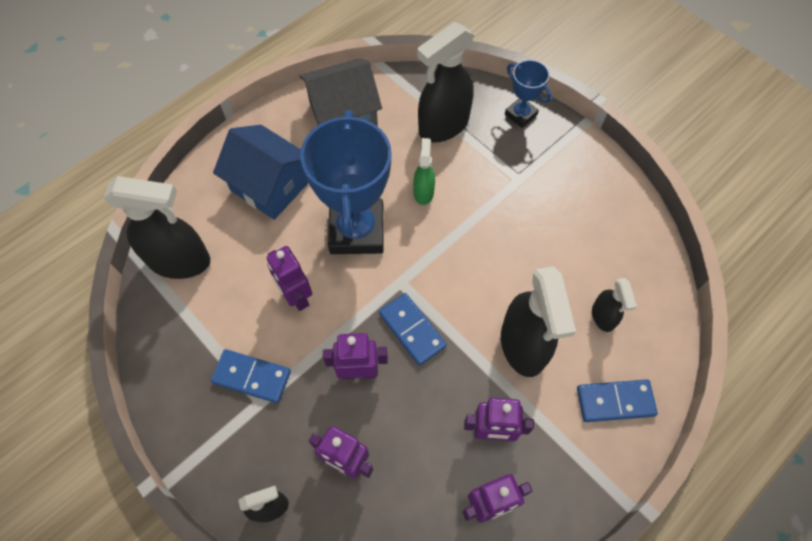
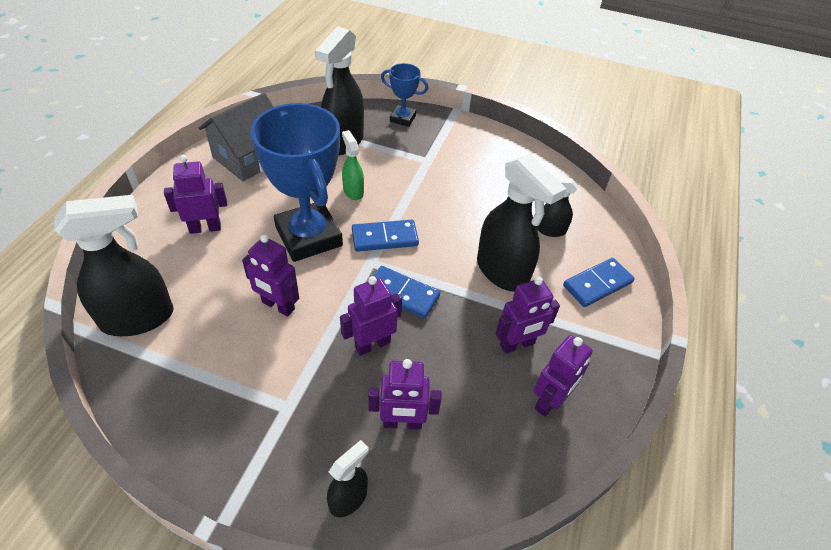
camera: 30 degrees left, 15 degrees down
(252, 377) = (267, 389): blue domino -> blue domino (385, 238)
(270, 185) = (205, 228): blue house -> purple robot
(603, 317) = (550, 230): black spray bottle -> black spray bottle turned 135 degrees clockwise

